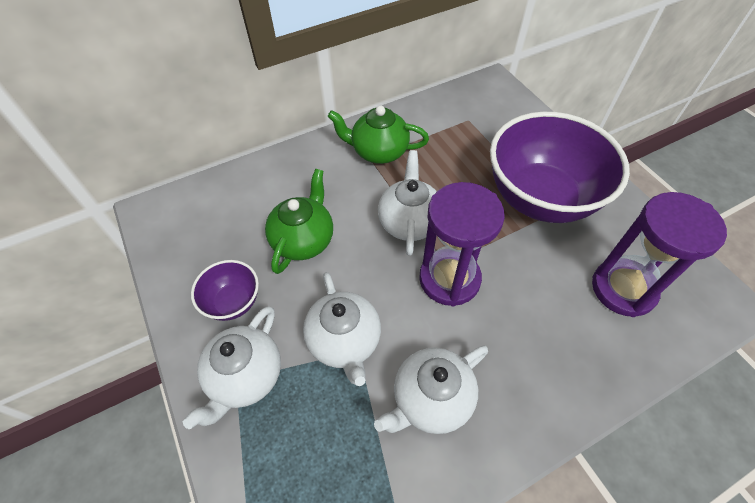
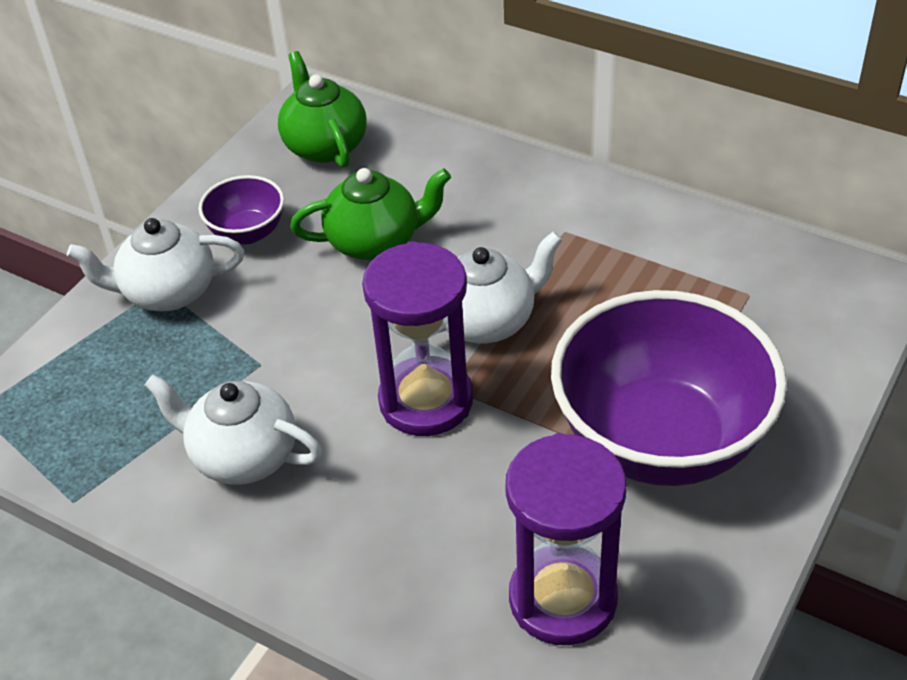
camera: 60 degrees right, 10 degrees down
(345, 341) = (264, 347): white teapot -> none
(378, 151) = (585, 233): green teapot -> green teapot (325, 145)

